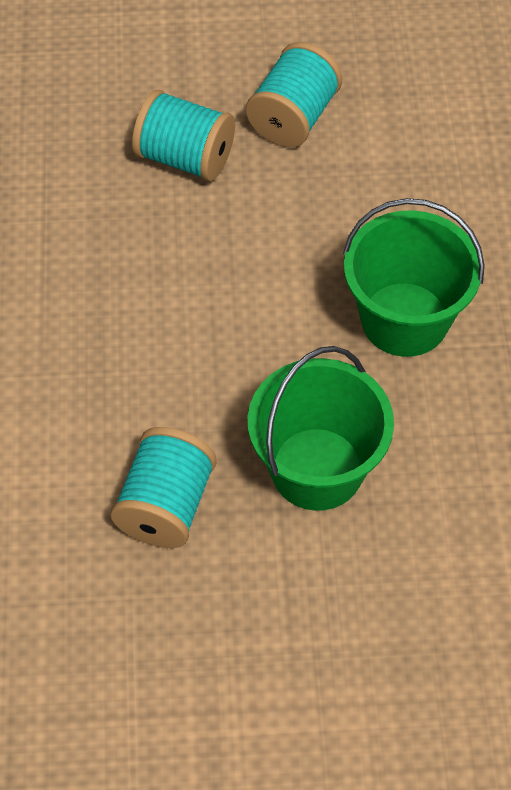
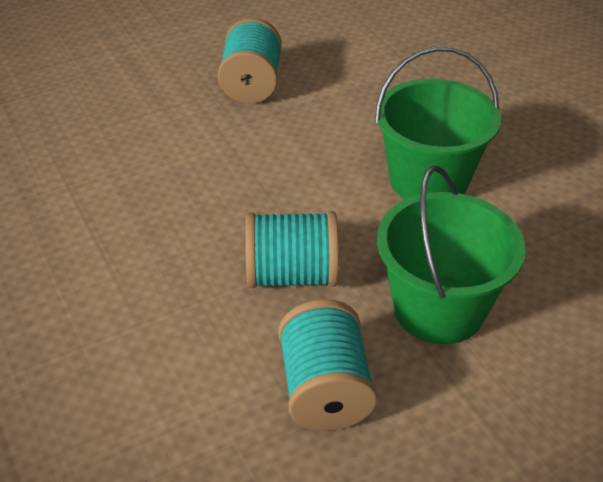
camera: 25 degrees left, 15 degrees down
(185, 157) = (181, 131): turquoise spool -> turquoise spool (292, 275)

